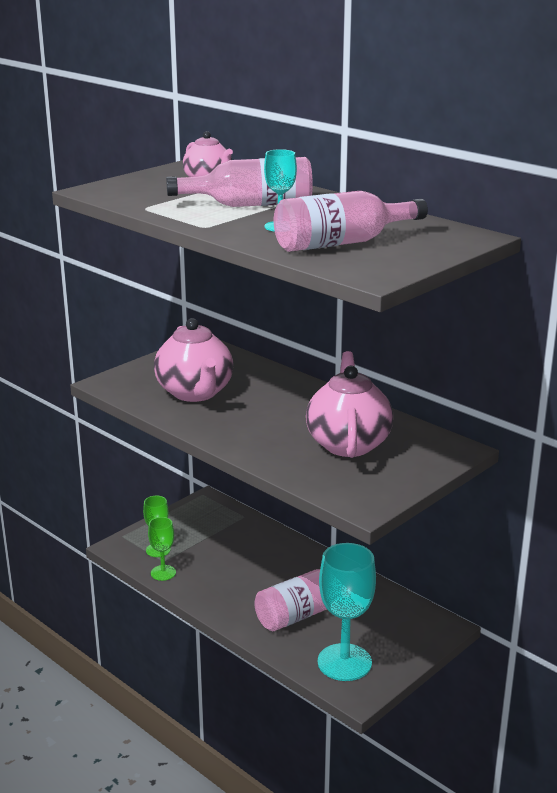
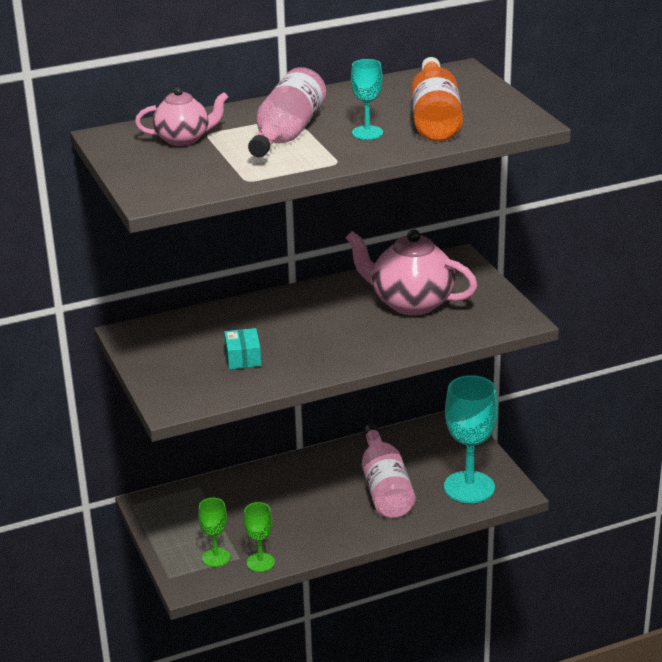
camera: 65 degrees left, 5 degrees up
(195, 393) = (243, 358): pink teapot -> turquoise box
(341, 243) = (435, 118): pink bottle -> orange bottle

